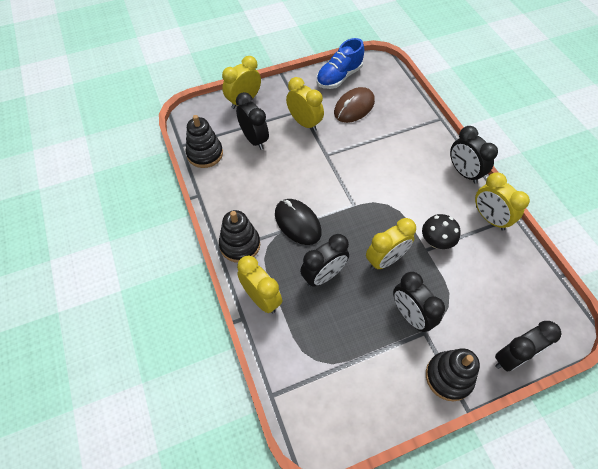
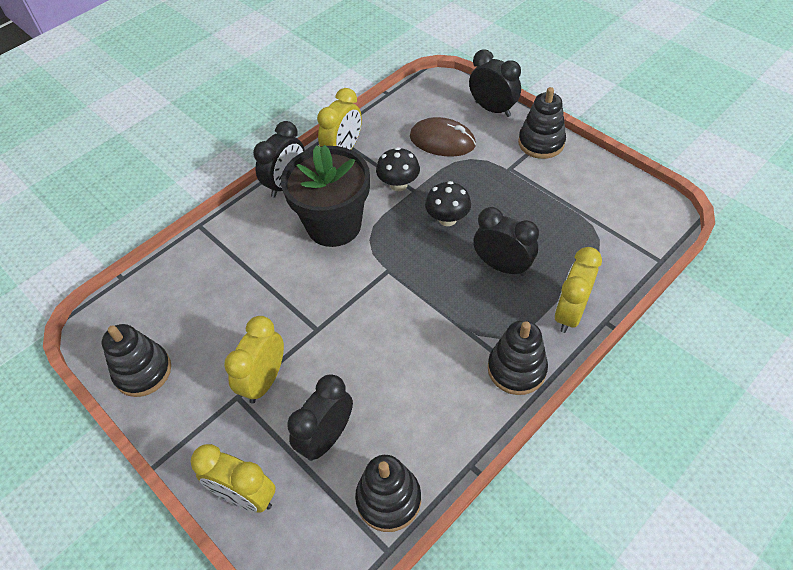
camera: 110 degrees left, 5 degrees down
(297, 223) = (447, 319): black mouse -> none
(339, 77) = (143, 371): blue shoe -> black stacking toy
(354, 107) = (208, 328): brown mouse -> brown mouse (442, 141)
(385, 260) = (447, 219): yellow clock -> black mushroom
(410, 188) = (334, 225): none -> black flower pot
(410, 315) = (499, 182): black clock -> none

